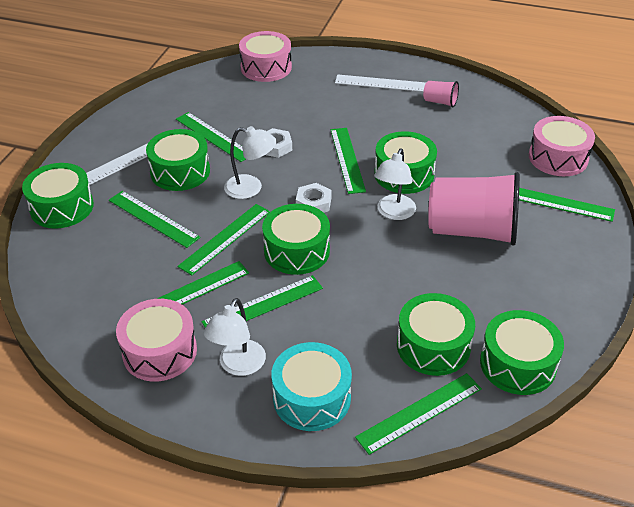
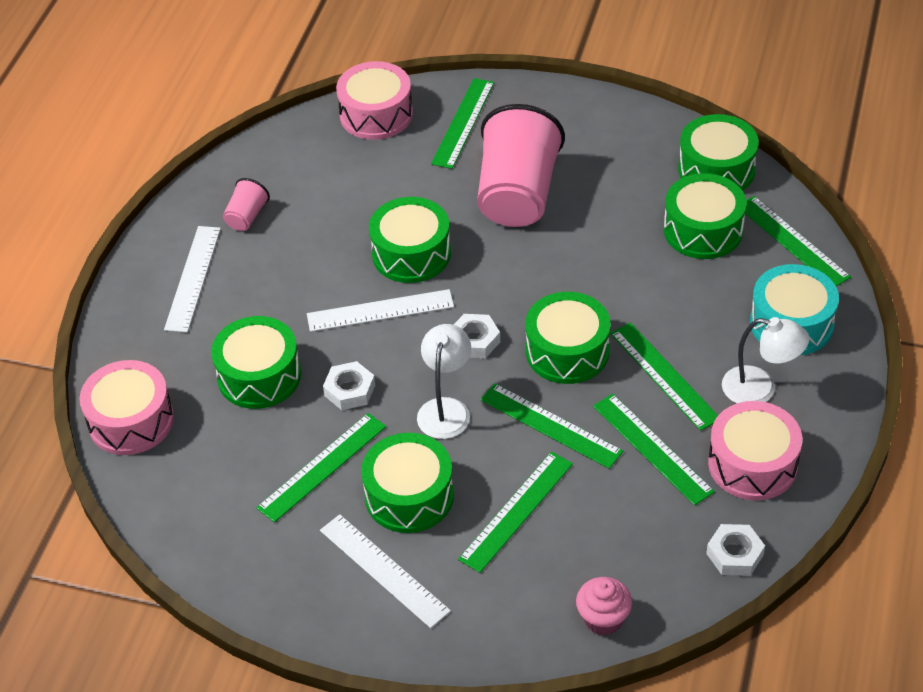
camera: 90 degrees left, 5 degrees up
(50, 256) = (603, 619): none -> pink cupcake
(62, 207) = (498, 630): green drum -> green drum (259, 376)
(77, 331) = (734, 554): none -> white nut
(347, 159) = (380, 311): green ruler -> white ruler
(393, 213) = (489, 263): white lamp -> none

